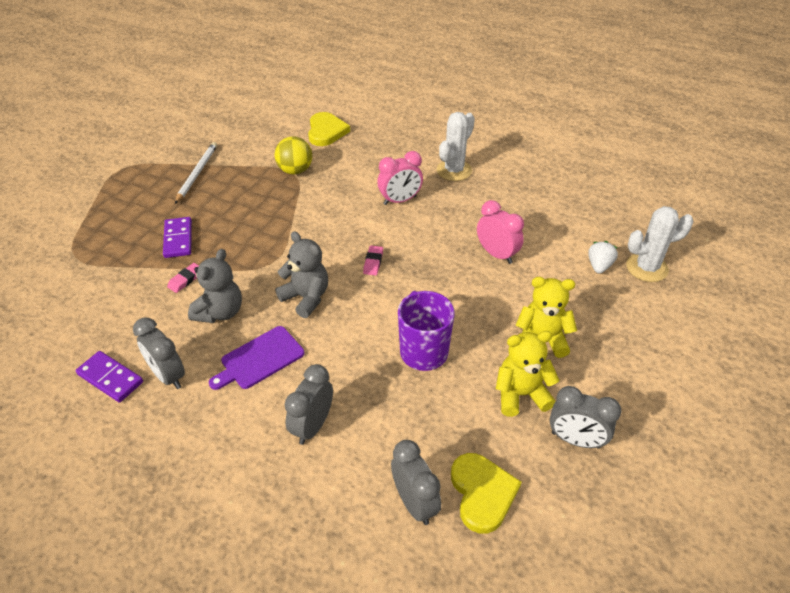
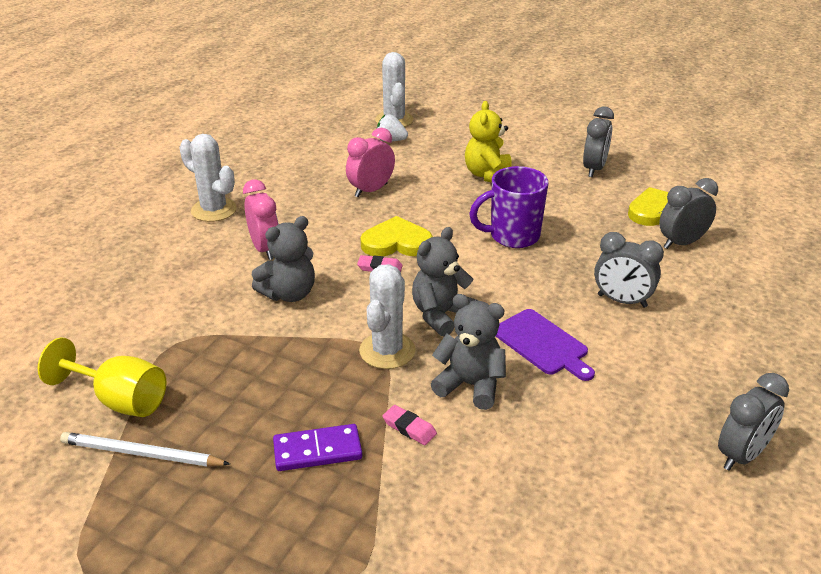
camera: 90 degrees left, 10 degrees down
(110, 378) = (599, 474): purple domino -> none
(168, 375) = (583, 418): grey clock -> grey clock (741, 455)
(243, 160) = (120, 400): none -> yellow goblet
(267, 268) = (387, 351): none -> white cactus
(295, 170) = (170, 341): yellow ball -> none
(326, 131) = (74, 315): yellow heart -> yellow heart (396, 242)
(341, 216) = (289, 294): none -> grey teddy bear
(521, 394) = (554, 189): yellow teddy bear -> none

